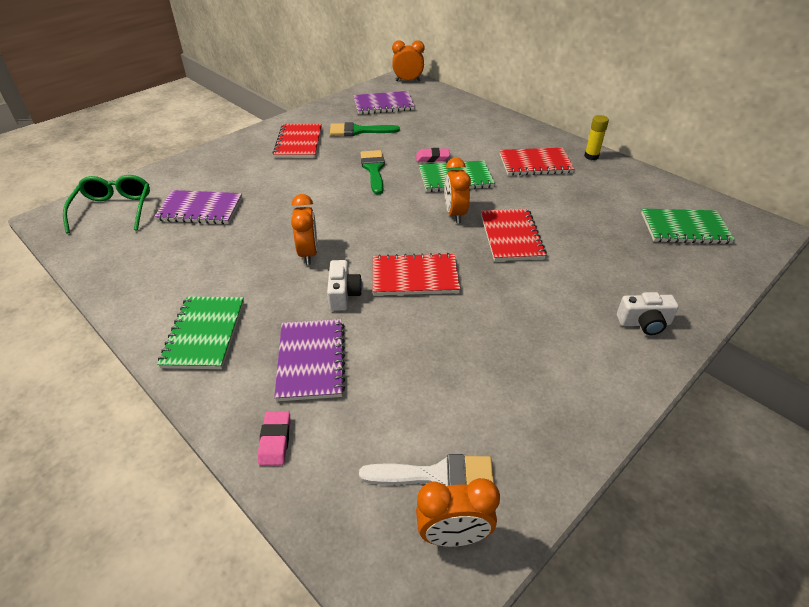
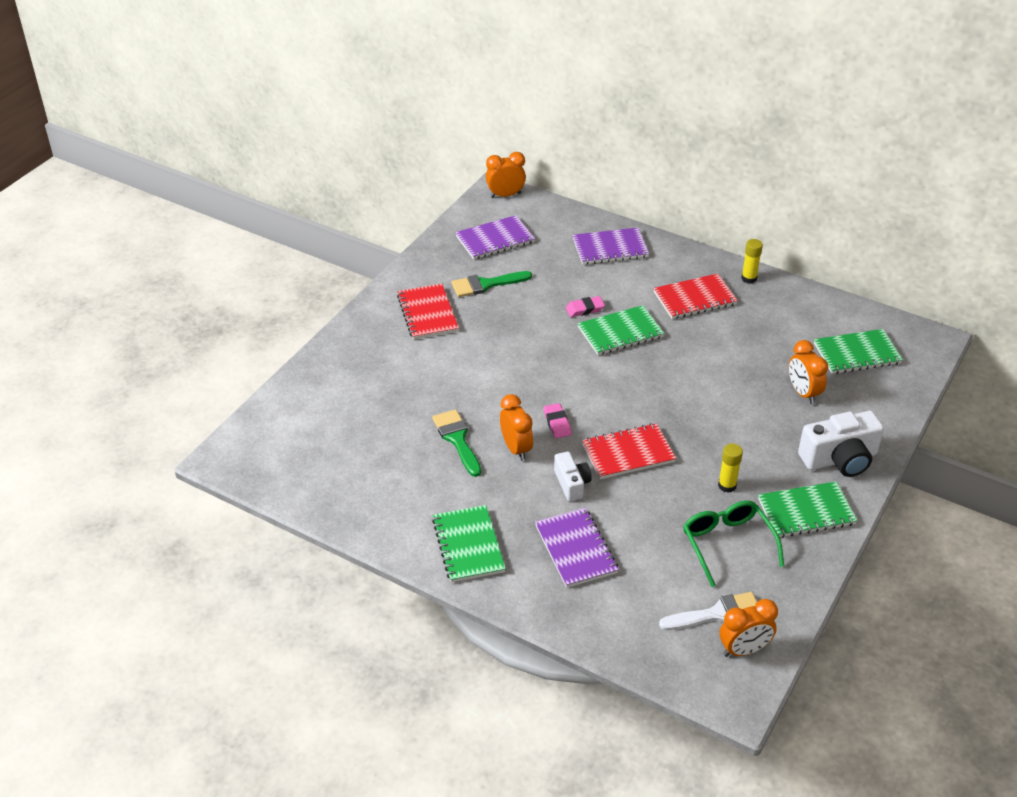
camera: 15 degrees left, 0 degrees up
(114, 209) = (283, 436): green glasses -> green glasses (727, 544)
(200, 209) = (375, 419): purple notebook -> purple notebook (610, 248)
(275, 440) = (582, 617): pink eraser -> pink eraser (557, 423)
(374, 169) = (529, 336): green brush -> green brush (457, 439)
(455, 214) = (637, 377): orange clock -> orange clock (803, 393)
(506, 327) = (727, 486): none -> yellow glue stick
(511, 236) = (700, 393): red notebook -> none
(589, 372) = (806, 511): none -> green notebook
(644, 323) = (840, 459): white camera -> white camera, size x1.71

